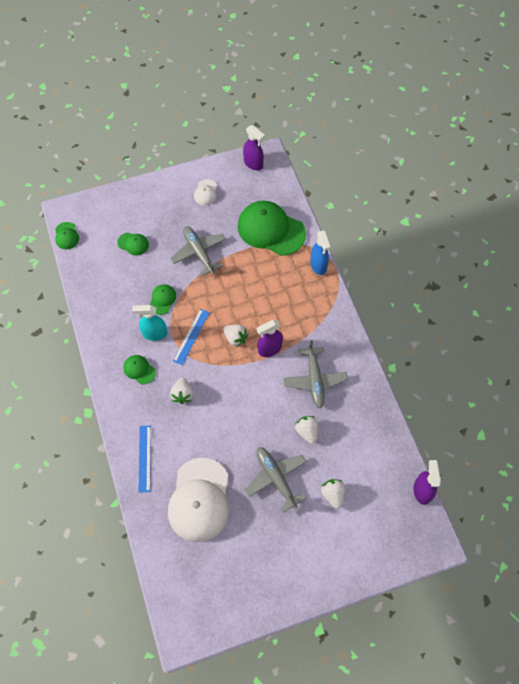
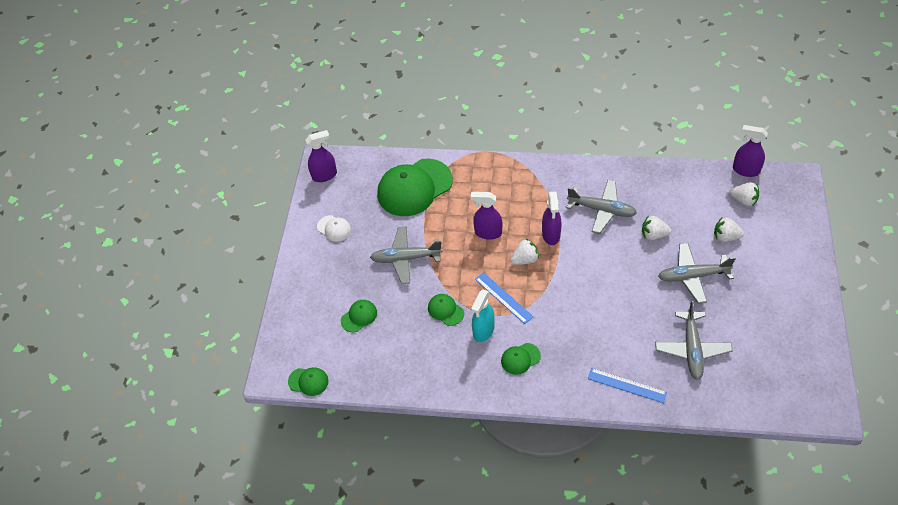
camera: 60 degrees left, 10 degrees down
(182, 394) = (568, 327): white strawberry -> white strawberry (743, 200)
(199, 500) = (692, 349): white cap -> grey plane
(250, 301) = (488, 233): none -> purple spray bottle
(318, 265) = (477, 164): blue spray bottle -> none

